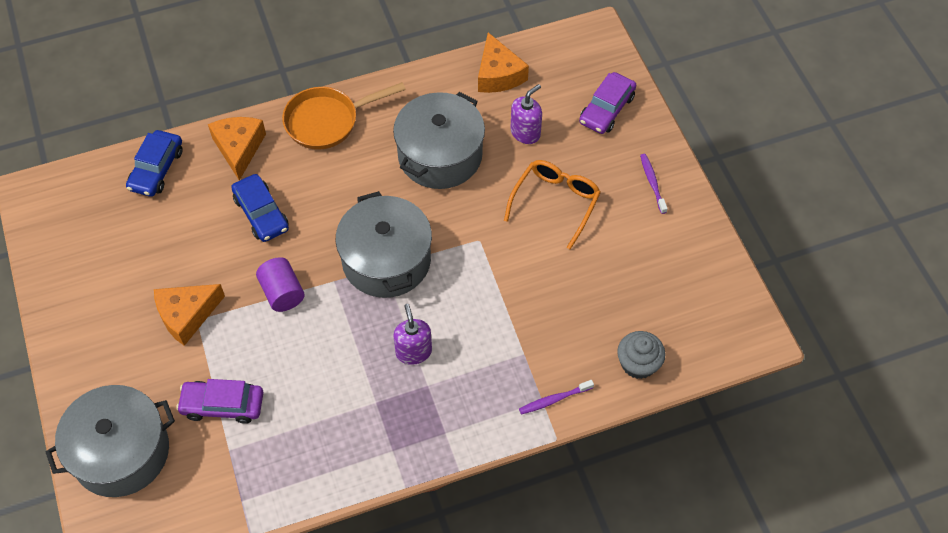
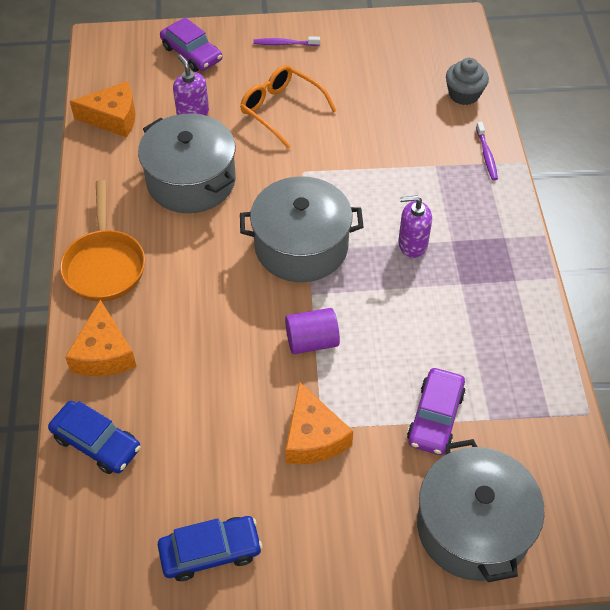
camera: 75 degrees left, 5 degrees down
(239, 148) = (104, 353): orange cheese -> orange cheese turned 105 degrees counterclockwise
(261, 213) = (203, 345): blue car -> blue car (210, 552)

